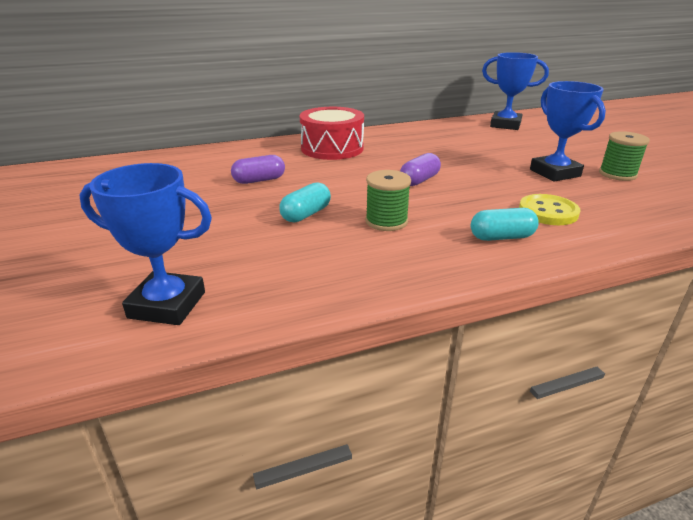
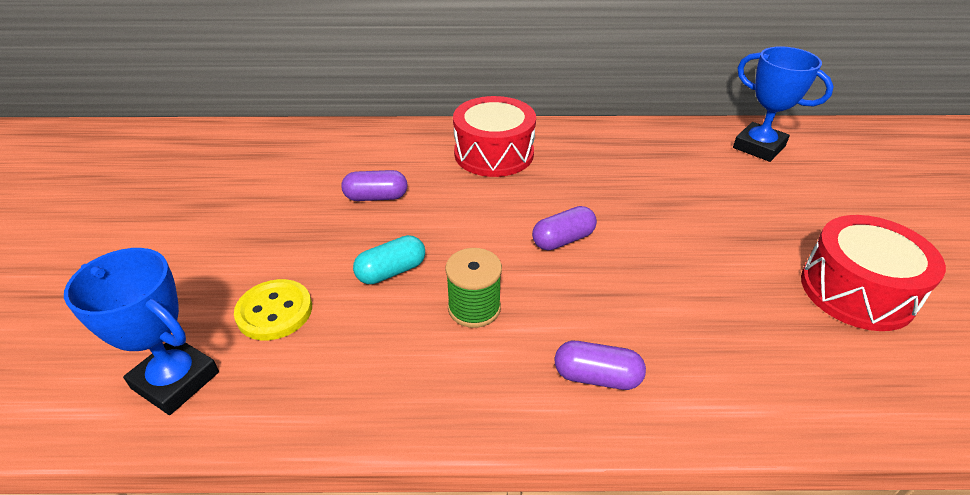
camera: 20 degrees right, 10 degrees up
(501, 237) = (596, 377): turquoise capsule -> purple capsule
(548, 212) = (694, 344): yellow button -> yellow button (274, 311)
(554, 173) = (760, 266): blue trophy -> none
(617, 174) = (856, 291): green spool -> red drum

